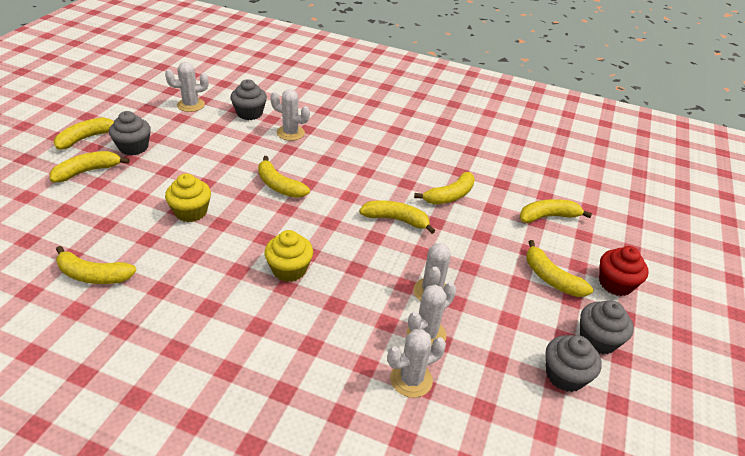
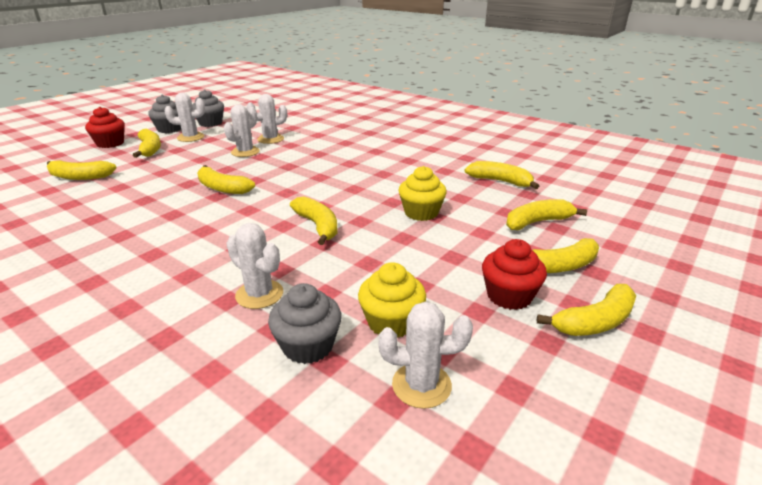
camera: 160 degrees left, 10 degrees down
(133, 147) = (509, 296): grey cupcake -> red cupcake
(289, 269) = (342, 170): yellow cupcake -> yellow cupcake (391, 322)
(411, 379) = (296, 129): white cactus -> white cactus (190, 137)
(449, 196) = (144, 199): yellow banana -> yellow banana (537, 222)

